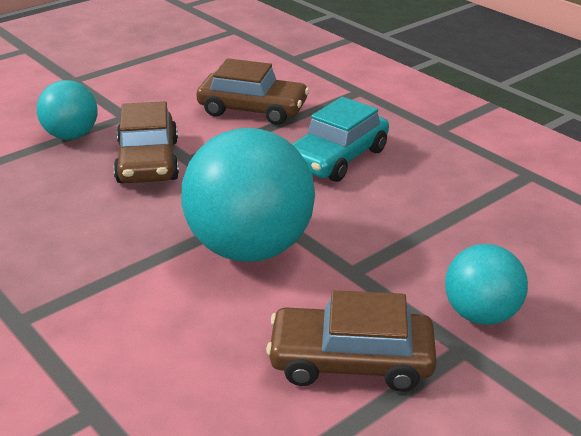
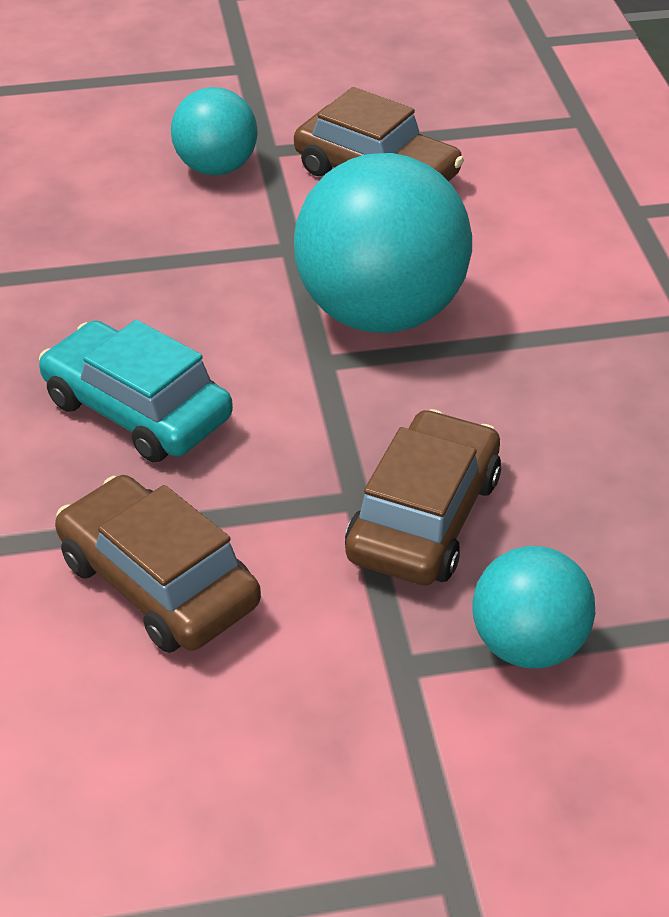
camera: 150 degrees left, 10 degrees up
(337, 158) = (137, 410): turquoise car -> turquoise car turned 120 degrees counterclockwise

